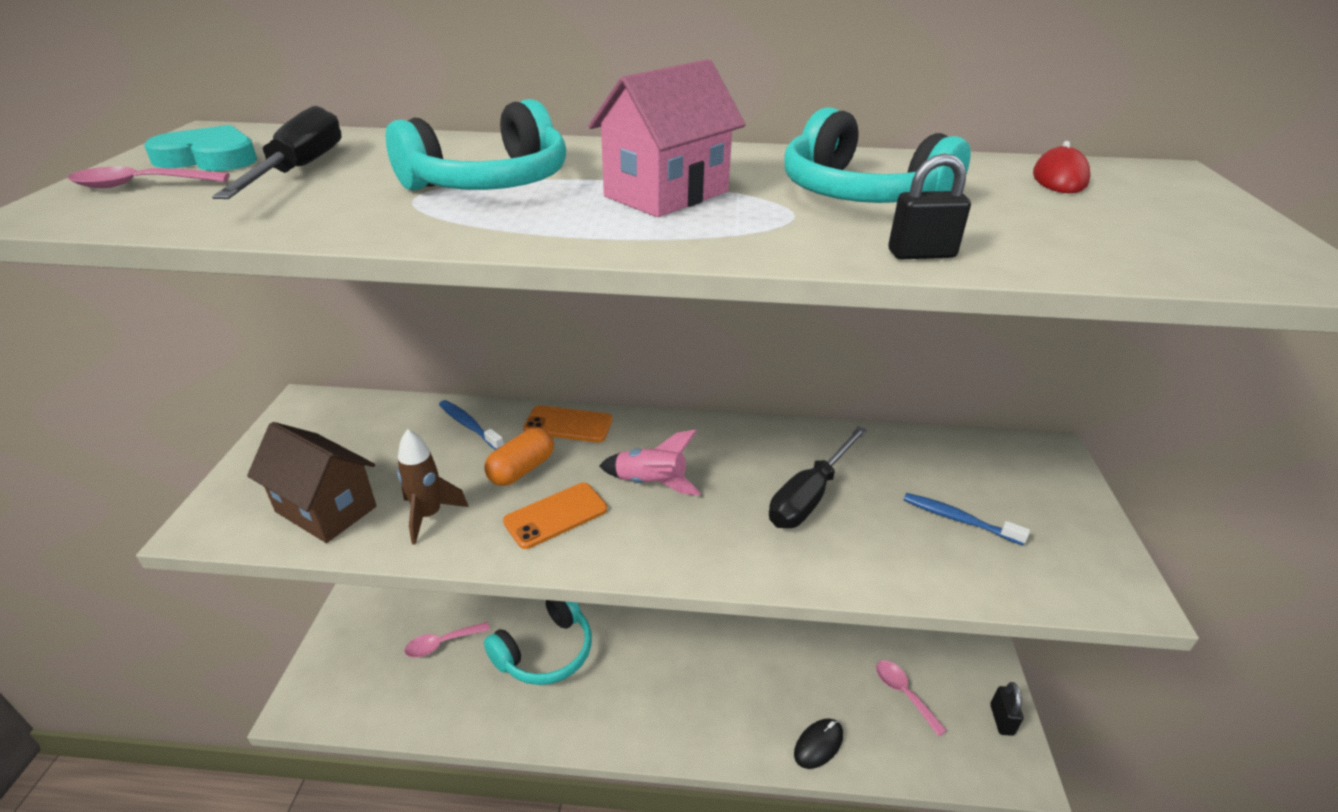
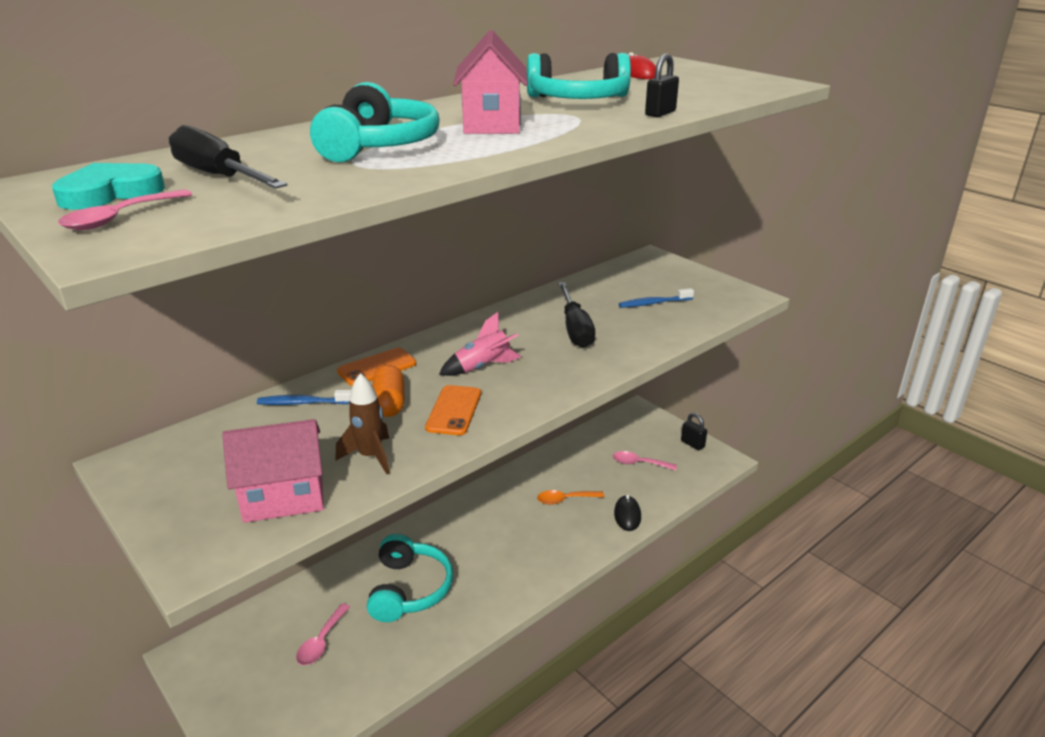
camera: 45 degrees left, 5 degrees down
(326, 509) = (284, 498): brown house -> pink house
(774, 673) = (565, 500): none -> orange spoon

